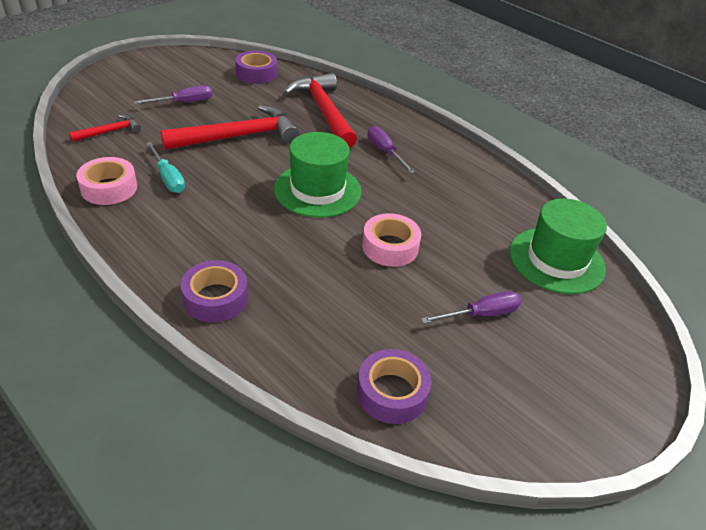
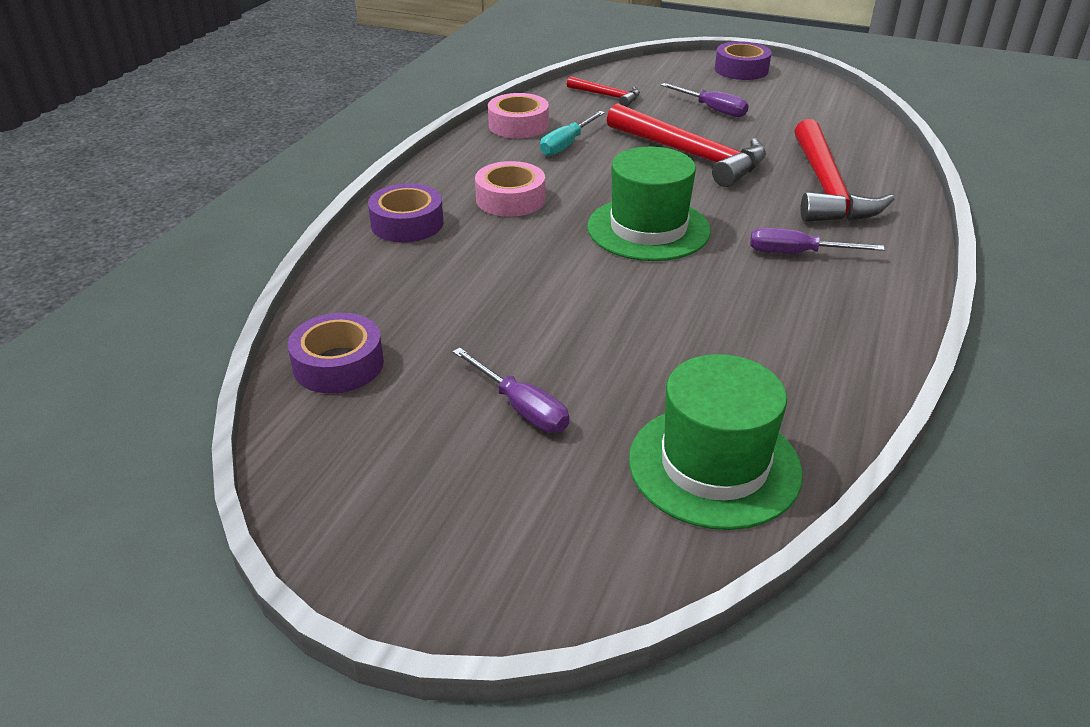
camera: 70 degrees right, 5 degrees down
(256, 73) = (841, 126): purple tape -> purple tape (741, 69)
(323, 111) = (827, 188): red hammer -> red hammer turned 135 degrees clockwise
(385, 152) = (797, 253): purple screwdriver -> purple screwdriver turned 120 degrees counterclockwise
(390, 247) = (591, 305): pink tape -> pink tape (510, 199)

